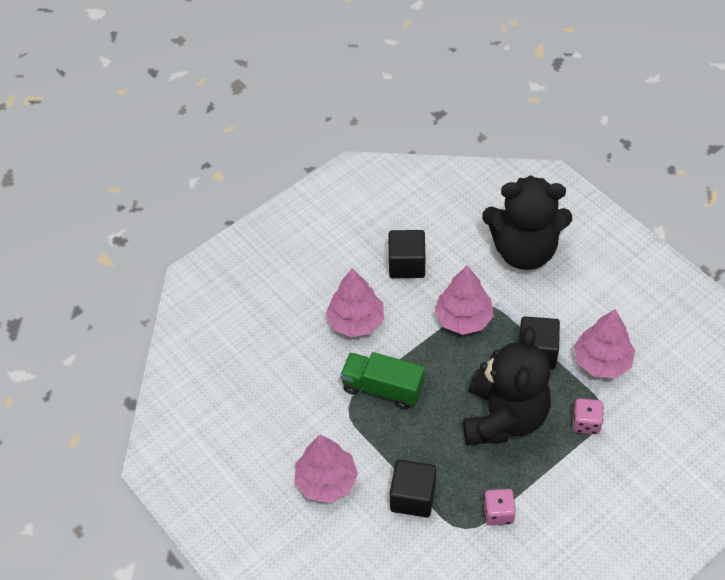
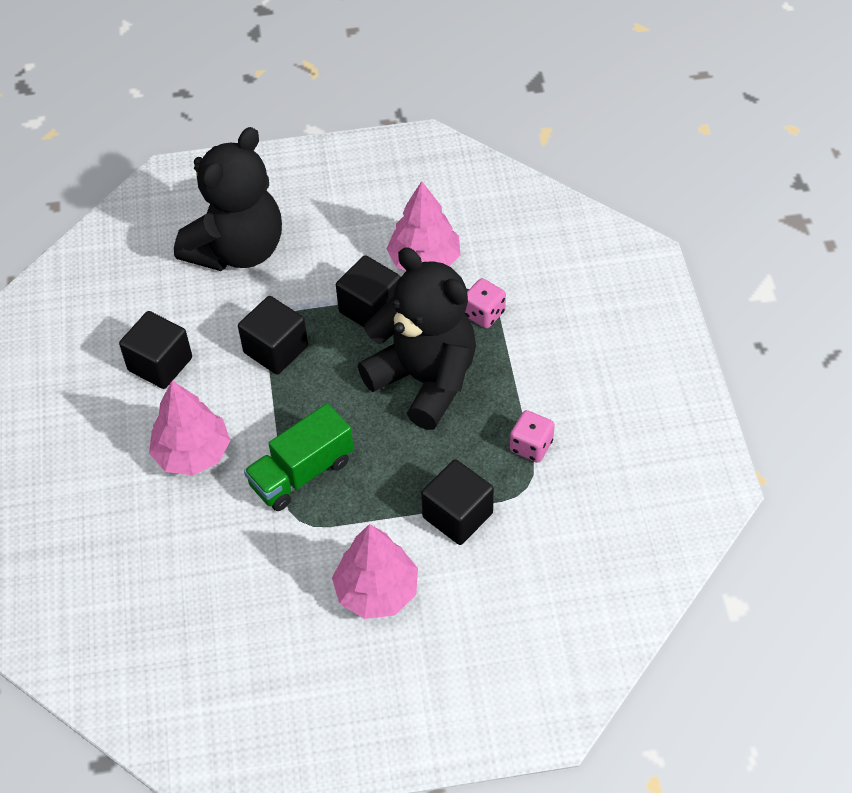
camera: 60 degrees left, 0 degrees up
(463, 318) = (276, 349): pink tree -> black cube

